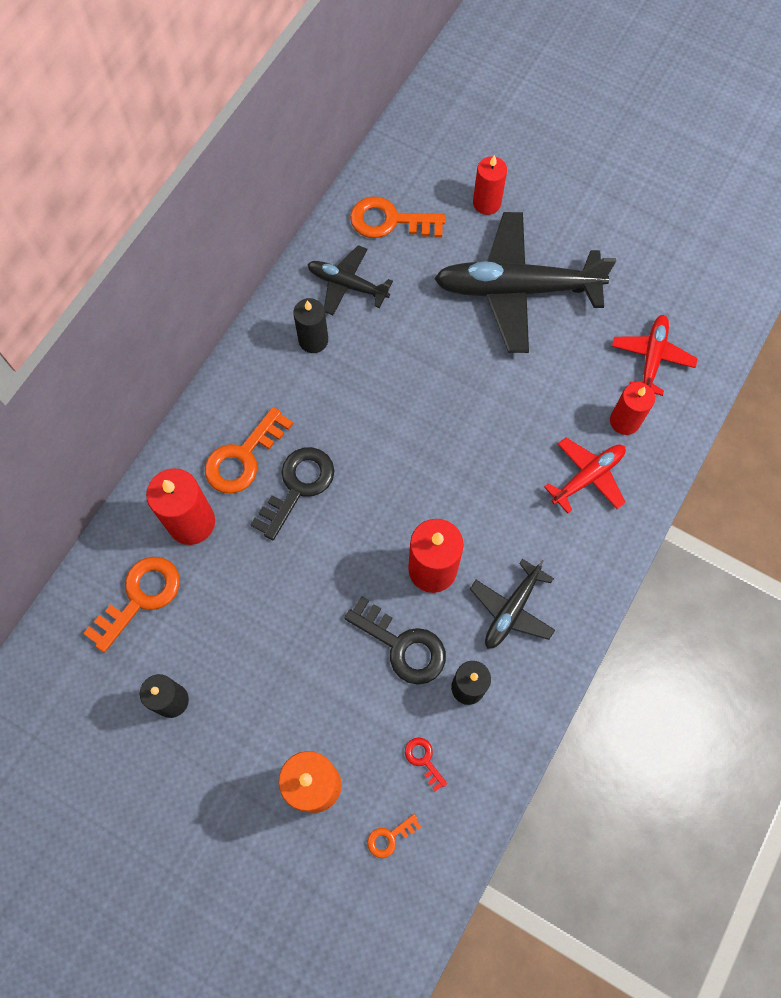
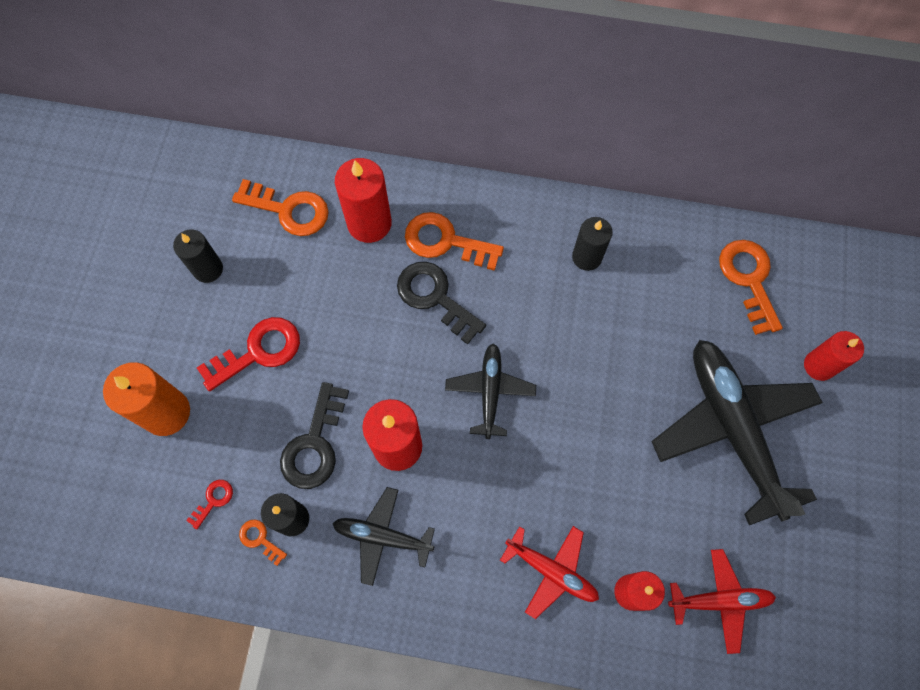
camera: 70 degrees right, 0 degrees up
(286, 673) = (258, 351): none -> red key
(298, 487) = (435, 297): black key -> black key turned 150 degrees counterclockwise
(347, 285) = (659, 266): black plane -> black plane (490, 391)
(390, 837) = (136, 494): orange key -> orange key (260, 539)

